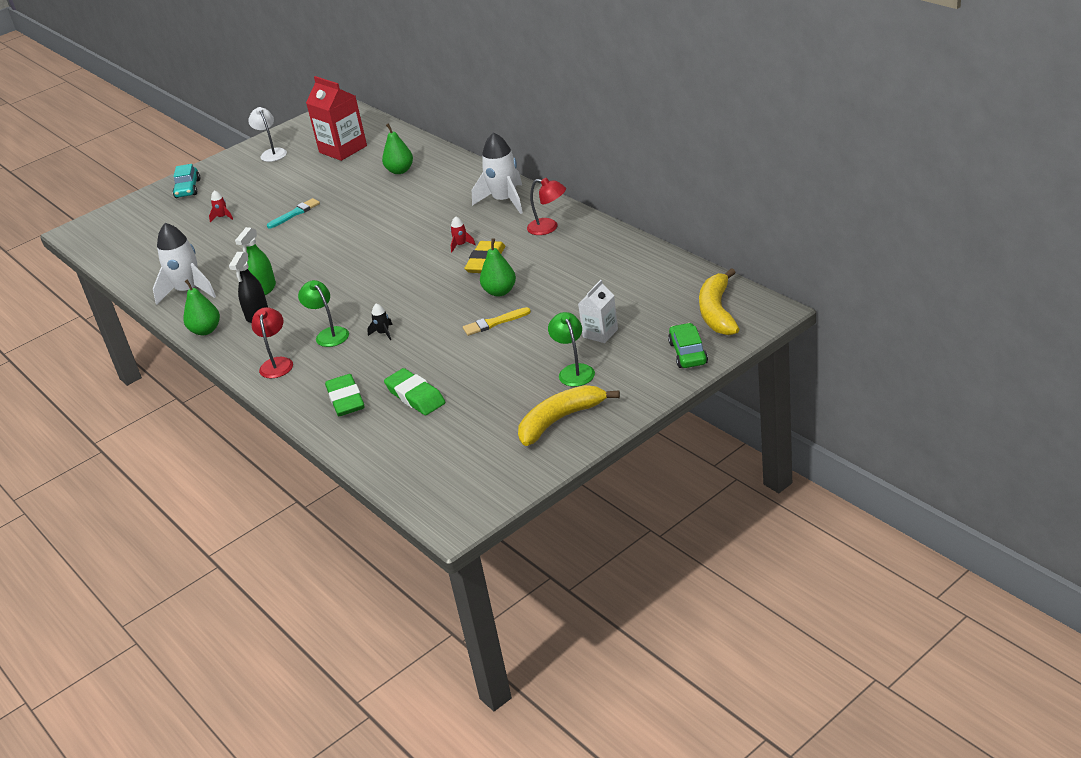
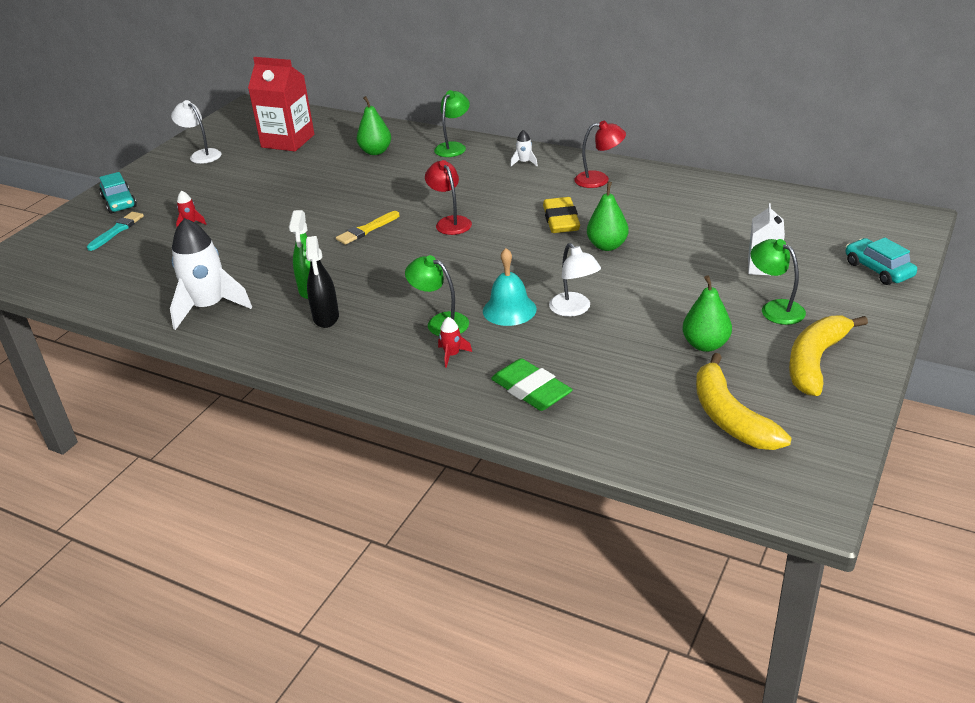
camera: 25 degrees left, 0 degrees up
(206, 330) = (270, 346): green pear -> green pear (705, 345)
(277, 363) = (401, 366): red lamp -> red lamp (450, 222)
(295, 213) = (283, 207): turquoise brush -> turquoise brush (117, 230)
(383, 333) = (509, 310): black rocket -> turquoise bell
(415, 396) = (616, 369): green eraser -> none
(428, 342) = (574, 309): none -> white lamp
(461, 245) = (516, 209): red rocket -> red rocket (452, 355)
(462, 176) = (453, 147): none -> green lamp
(494, 323) = (632, 277): yellow brush -> yellow brush (366, 230)
(505, 200) = (524, 162): white rocket -> white rocket, size x0.42
(688, 353) = (878, 270): green car -> turquoise car
(717, 312) = (863, 227): yellow banana -> yellow banana (730, 417)

